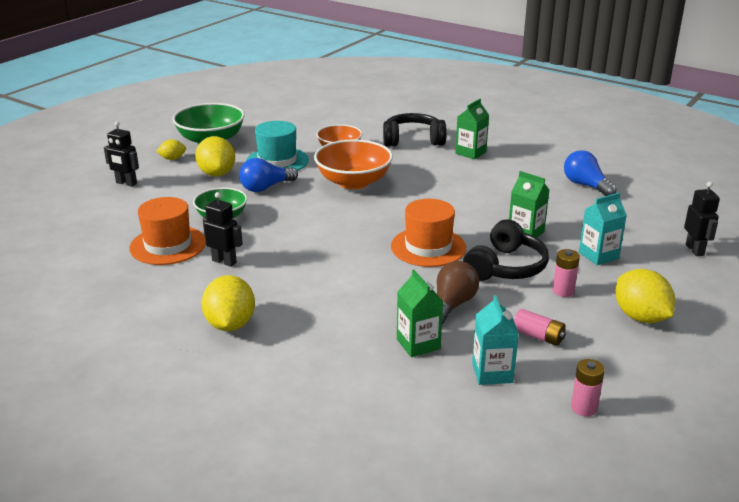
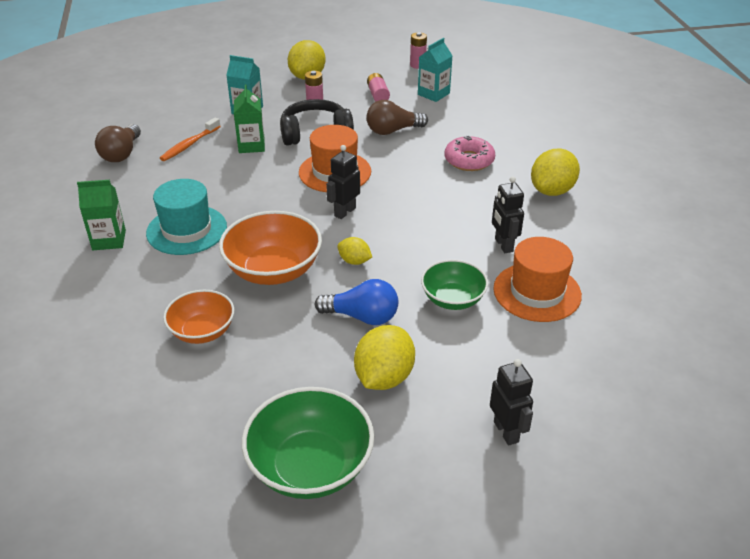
camera: 135 degrees left, 10 degrees up
(172, 159) = (403, 453): yellow lemon -> yellow lemon (354, 261)
(277, 161) = (293, 356): turquoise hat -> turquoise hat (187, 230)
(341, 314) = (469, 160): none -> pink donut
(413, 140) = (112, 294): black headphones -> none
(418, 344) = (449, 123): green carton -> none
(564, 211) = (189, 145): none -> orange toothbrush
(585, 185) = (122, 154): blue light bulb -> brown light bulb
(695, 250) = (190, 85): black robot -> black robot (344, 212)

